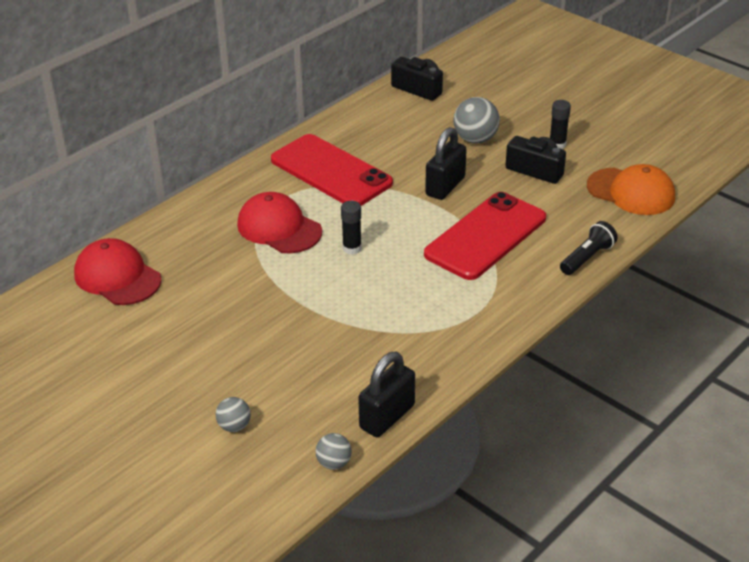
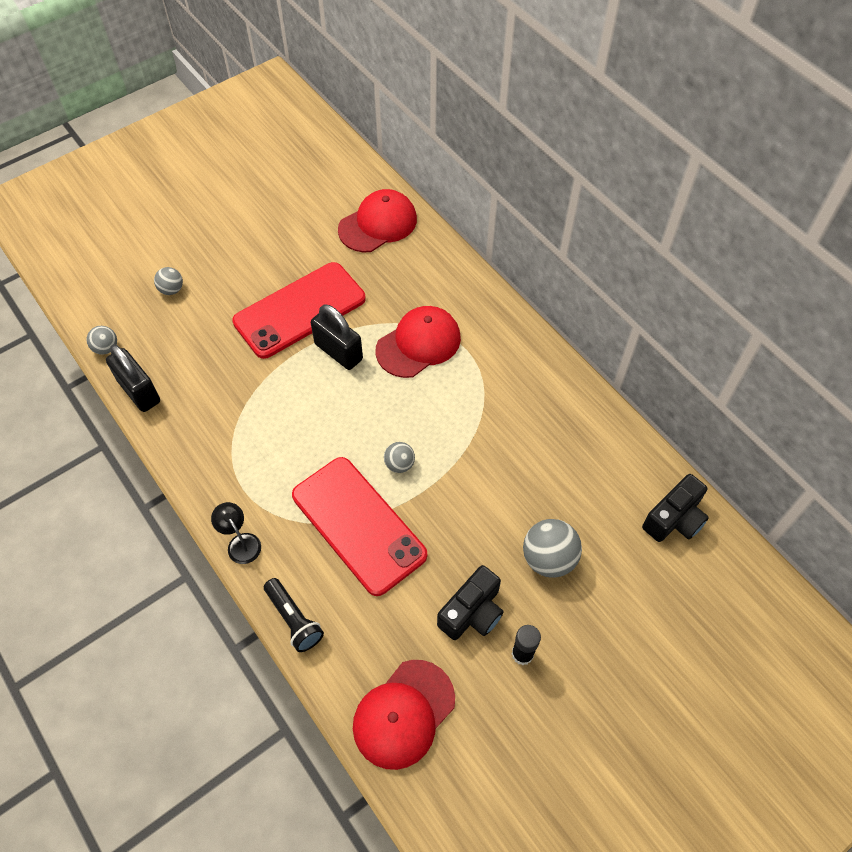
camera: 100 degrees right, 20 degrees up
(331, 171) = (507, 399): red phone -> red phone (300, 310)
(352, 248) = (370, 399): black glue stick -> none
(417, 222) = (399, 464): none -> grey ball
(445, 186) = (458, 504): black padlock -> black padlock (338, 351)
(532, 302) = (240, 542): none -> black lamp
(631, 192) = (403, 714): orange cap -> red cap

